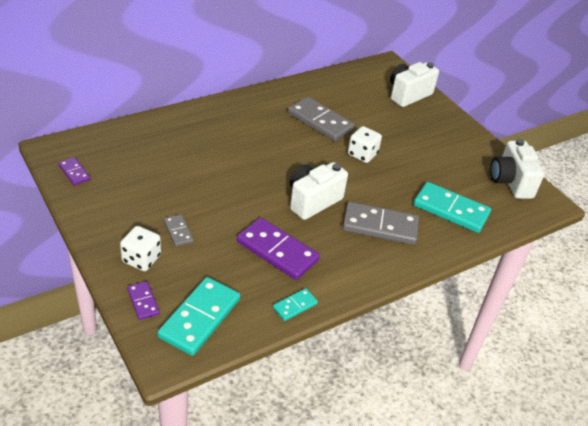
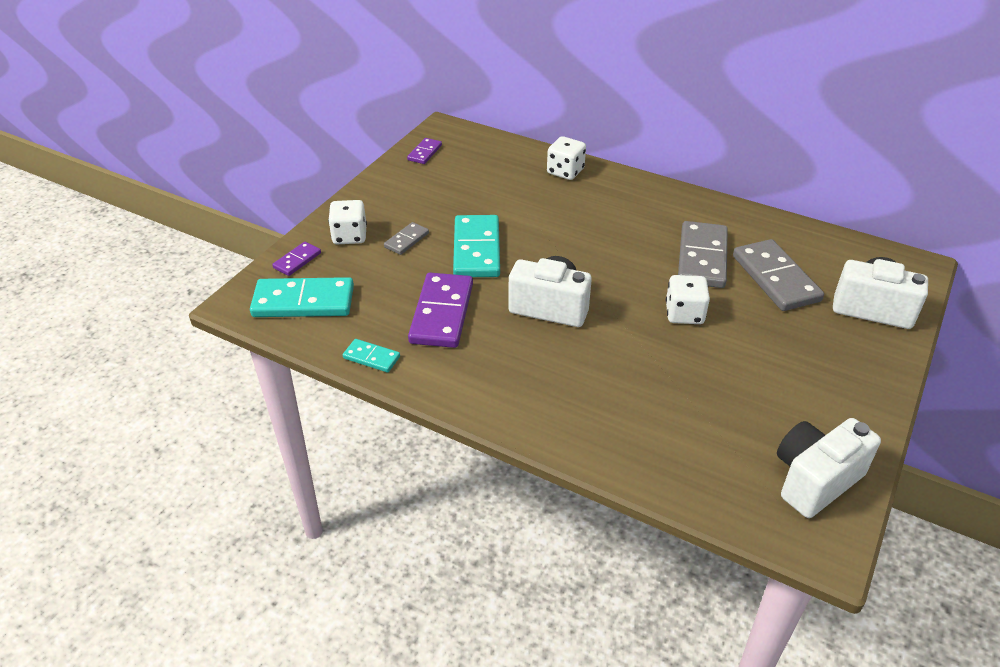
camera: 65 degrees right, 0 degrees up
(177, 123) = (565, 171): none -> white dice
(380, 226) = (566, 377): grey domino -> grey domino (775, 278)
(450, 210) = (672, 432): turquoise domino -> turquoise domino (476, 250)

